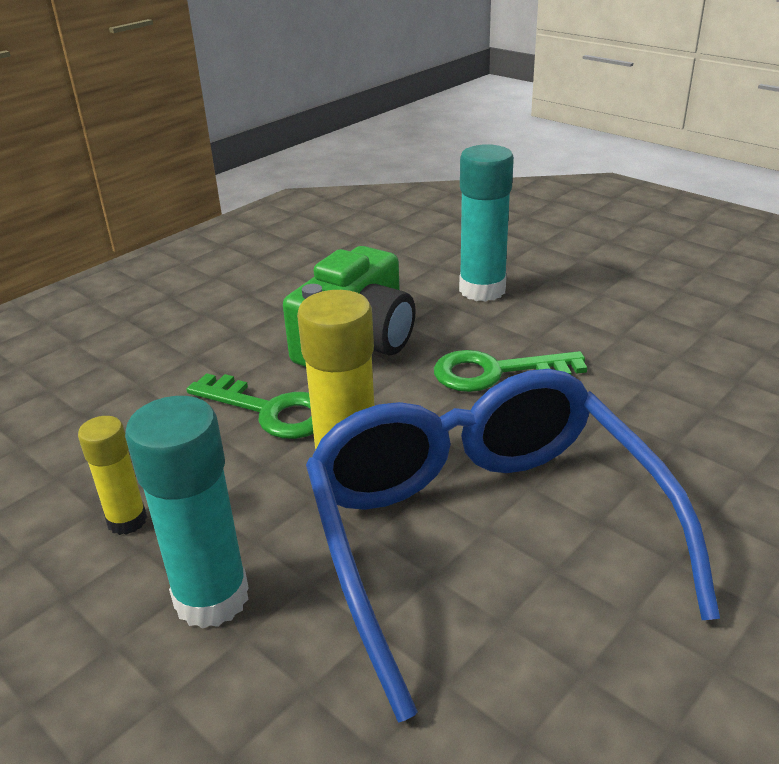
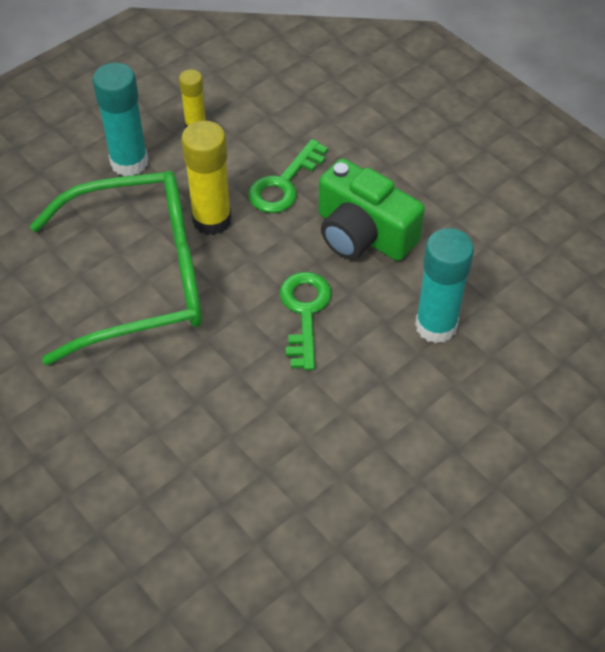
camera: 95 degrees right, 20 degrees up
(485, 536) = (139, 278): blue glasses -> green glasses

